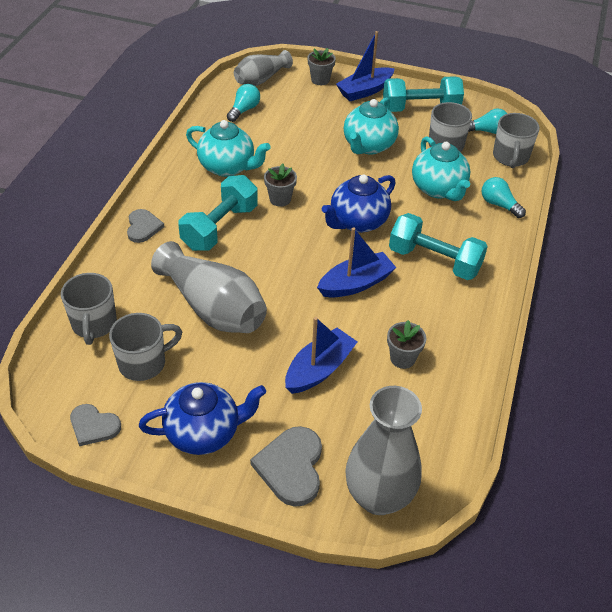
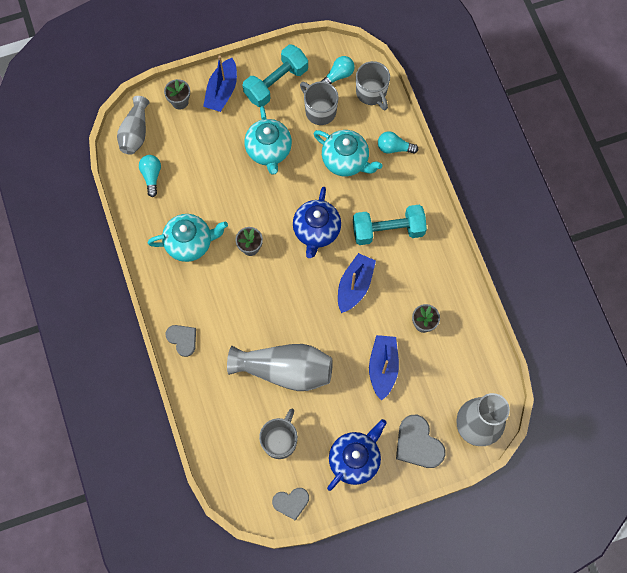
camera: 35 degrees left, 25 degrees up
(94, 324) = (225, 437): grey mug -> none
(220, 227) = (232, 302): turquoise dumbbell -> none

